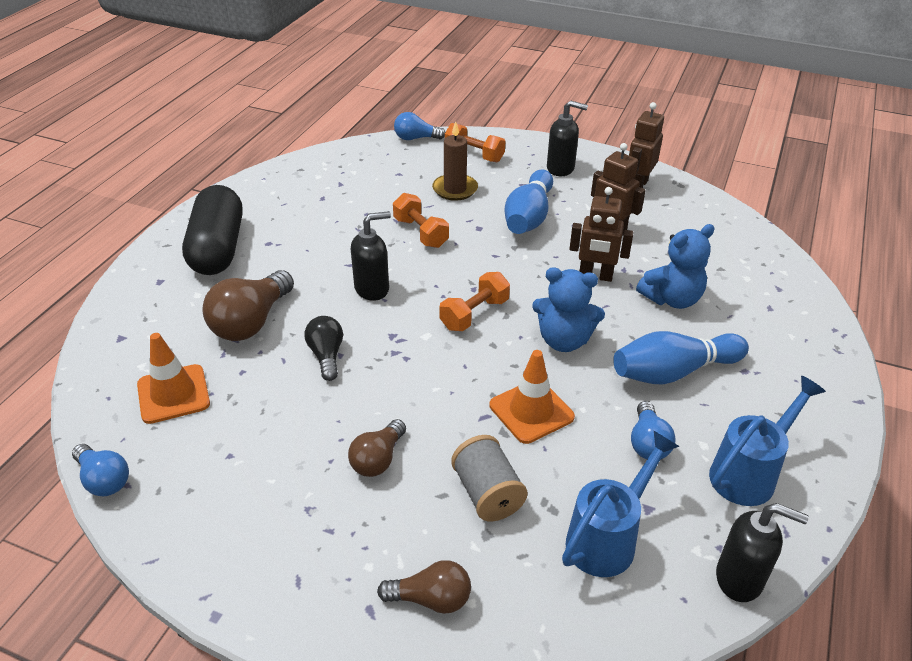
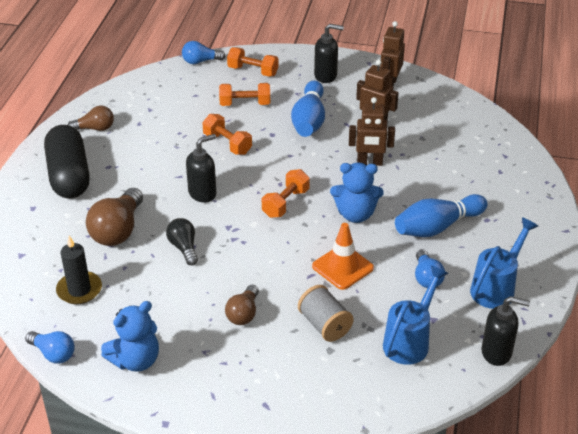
camera: 10 degrees left, 0 degrees up
(173, 394) = (79, 290): orange traffic cone -> black candle
(431, 599) = (303, 393): brown light bulb -> brown light bulb (95, 128)
(455, 189) = (245, 104): brown candle -> orange dumbbell
(672, 299) = (429, 173): blue teddy bear -> blue teddy bear (136, 360)

